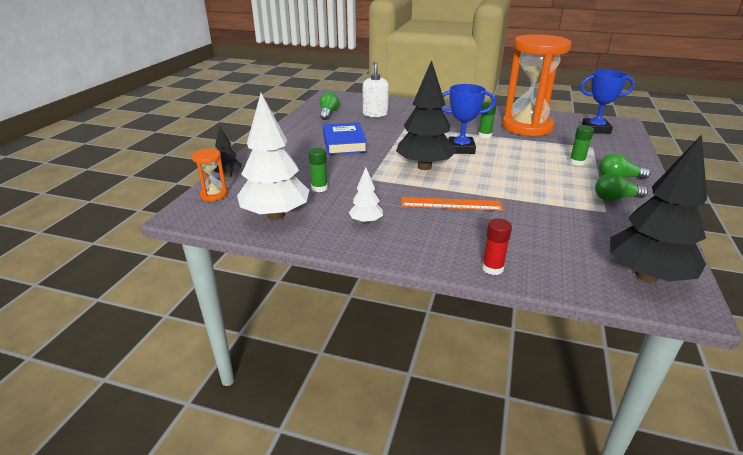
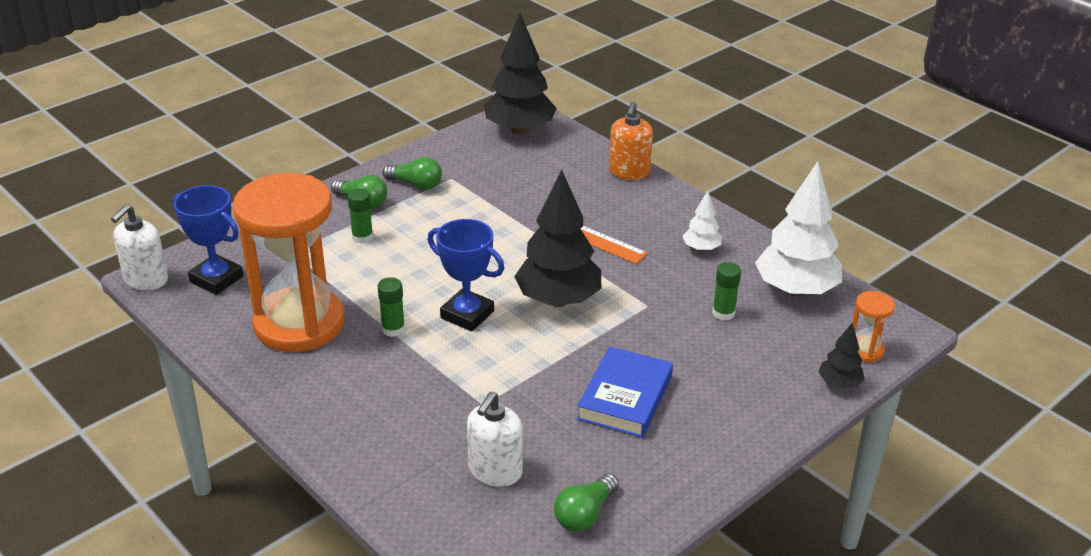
camera: 150 degrees left, 5 degrees up
(492, 268) = (629, 172): red glue stick -> orange soap dispenser
(620, 121) = (146, 280): none -> white soap dispenser

